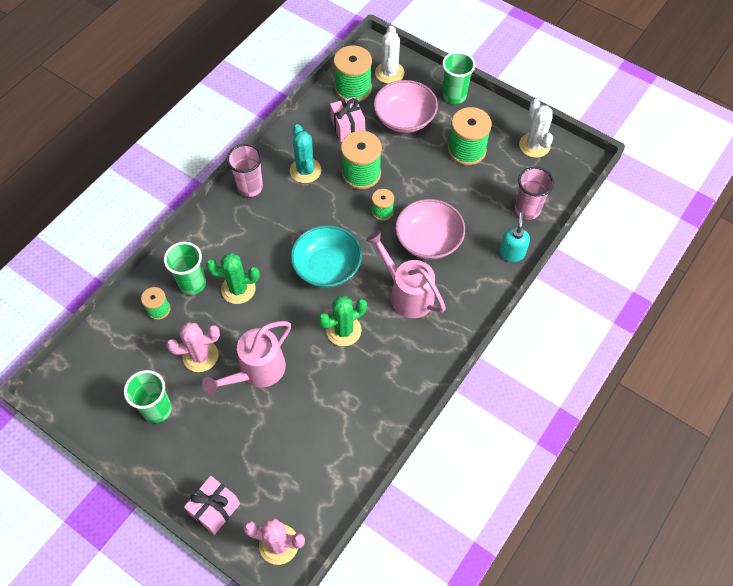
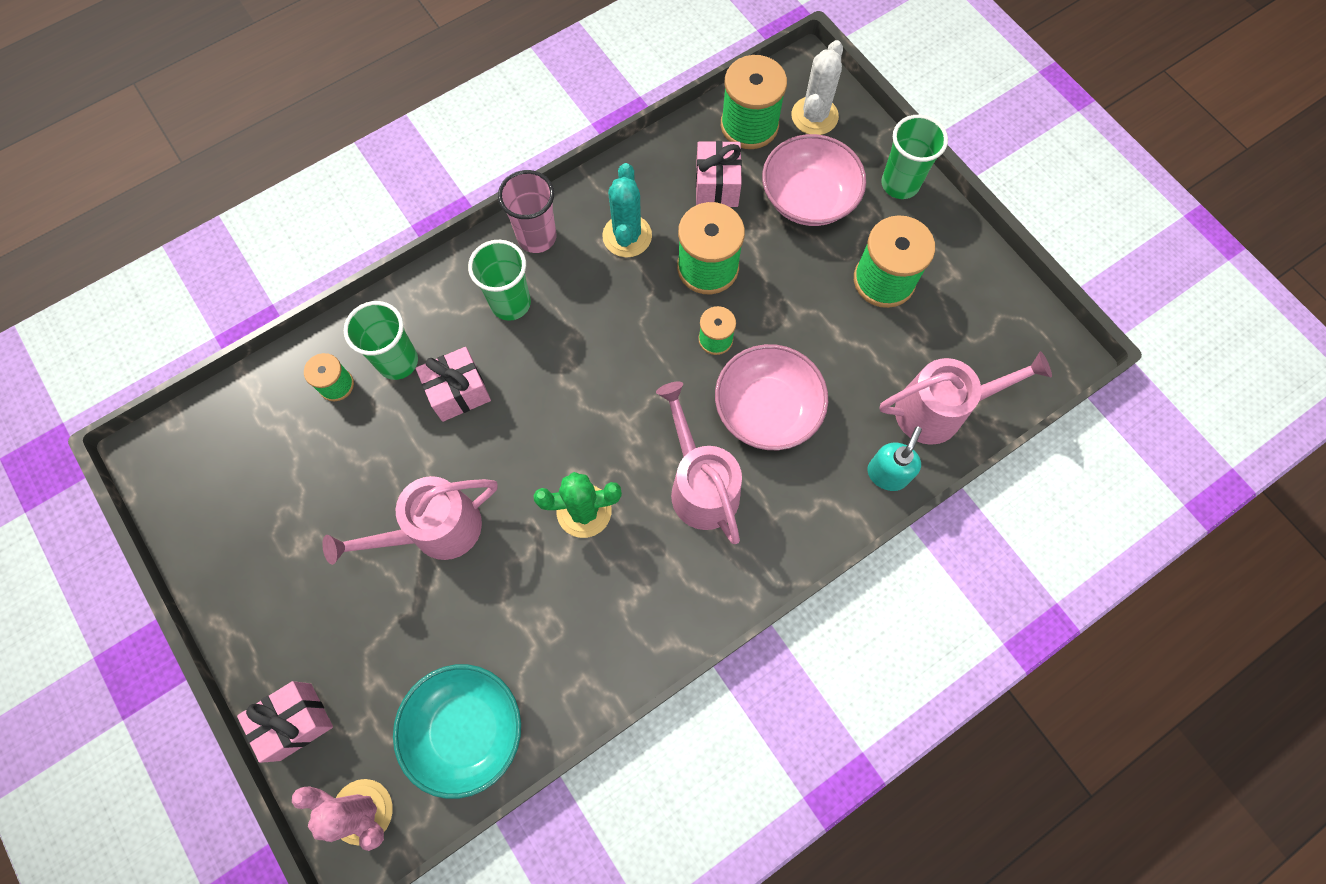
camera: 20 degrees right, 10 degrees up
(157, 409) = (276, 538): green cup -> green cup (510, 303)
(200, 356) = (366, 478): pink cactus -> none
(238, 289) = (458, 392): green cactus -> pink gift
(327, 267) = (599, 401): turquoise bowl -> turquoise bowl (466, 729)
(527, 210) = (940, 410): pink cup -> pink watering can
(534, 145) = (994, 306): white cactus -> none

